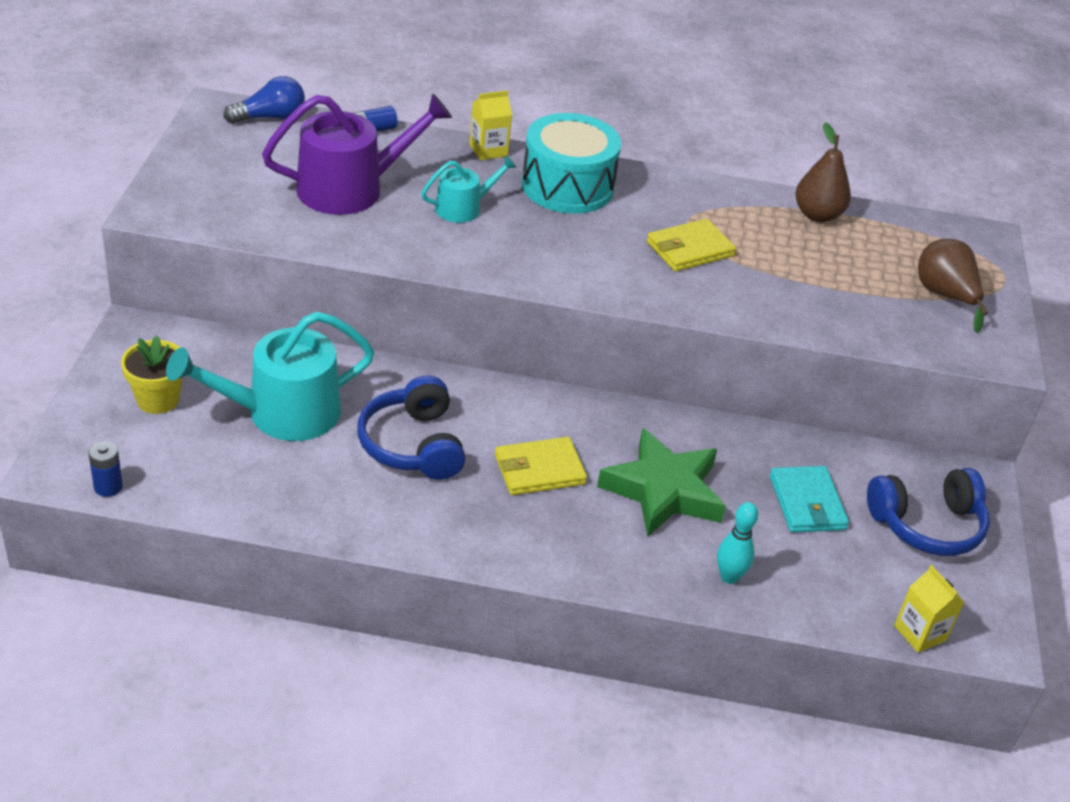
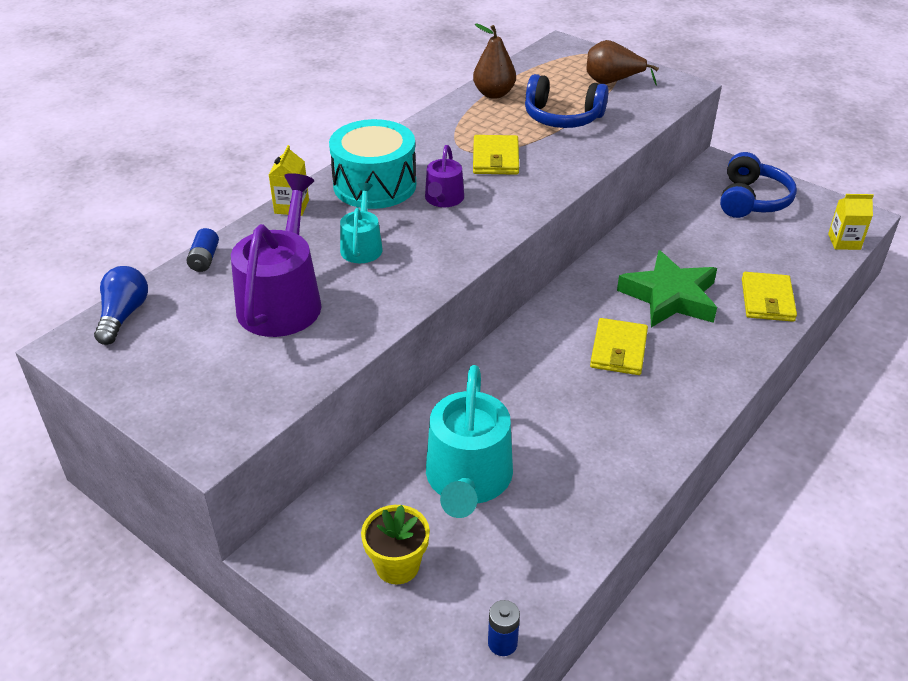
camera: 55 degrees left, 0 degrees up
(413, 445) = (554, 410): blue headphones -> blue headphones (562, 117)
(583, 235) = (443, 199): none -> purple watering can
(729, 577) = (767, 300): turquoise bowling pin -> yellow wallet
(807, 503) = (711, 239): turquoise wallet -> none

